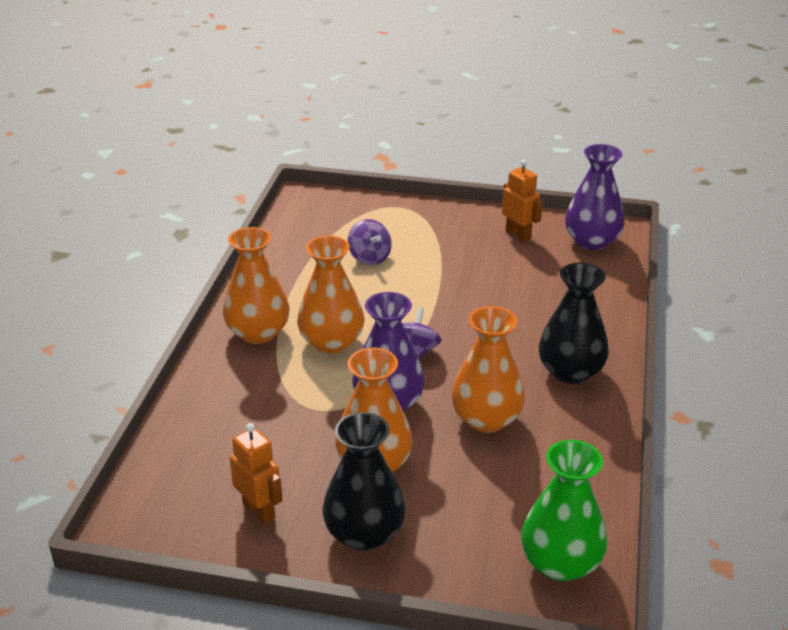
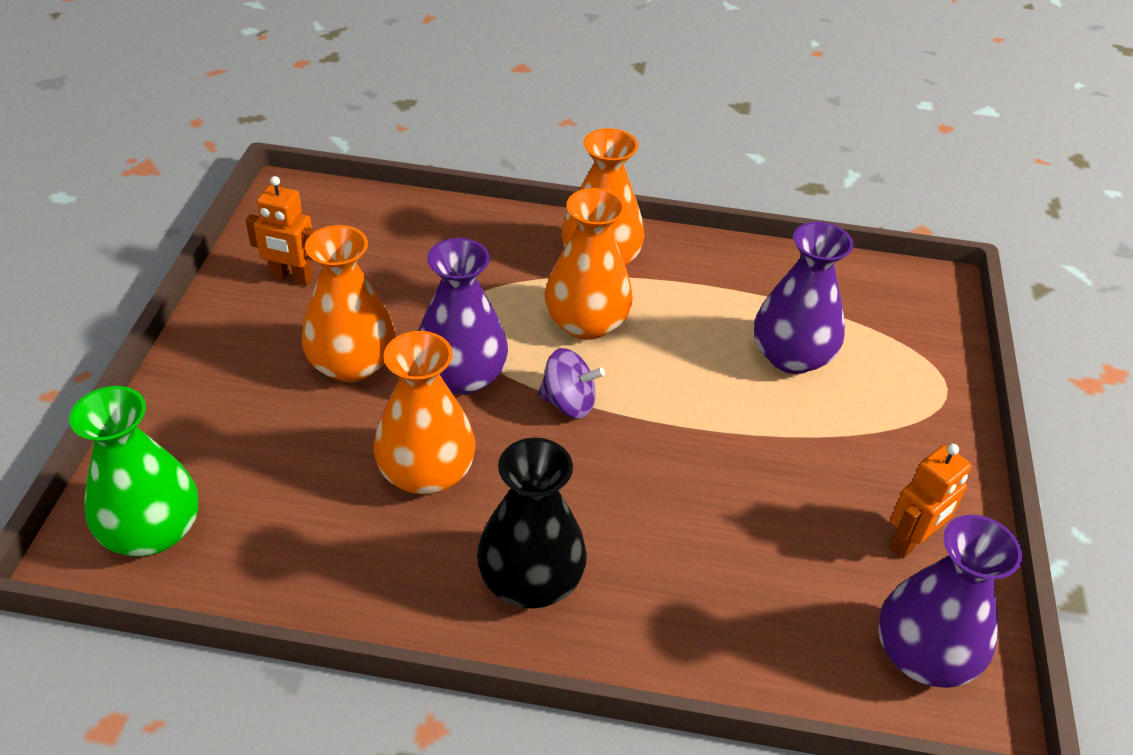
camera: 85 degrees right, 10 degrees up
(259, 511) = (291, 278): orange robot -> orange robot turned 60 degrees clockwise
(364, 533) = (242, 357): black vase -> none
(369, 257) = (791, 356): purple spinning top -> purple vase

